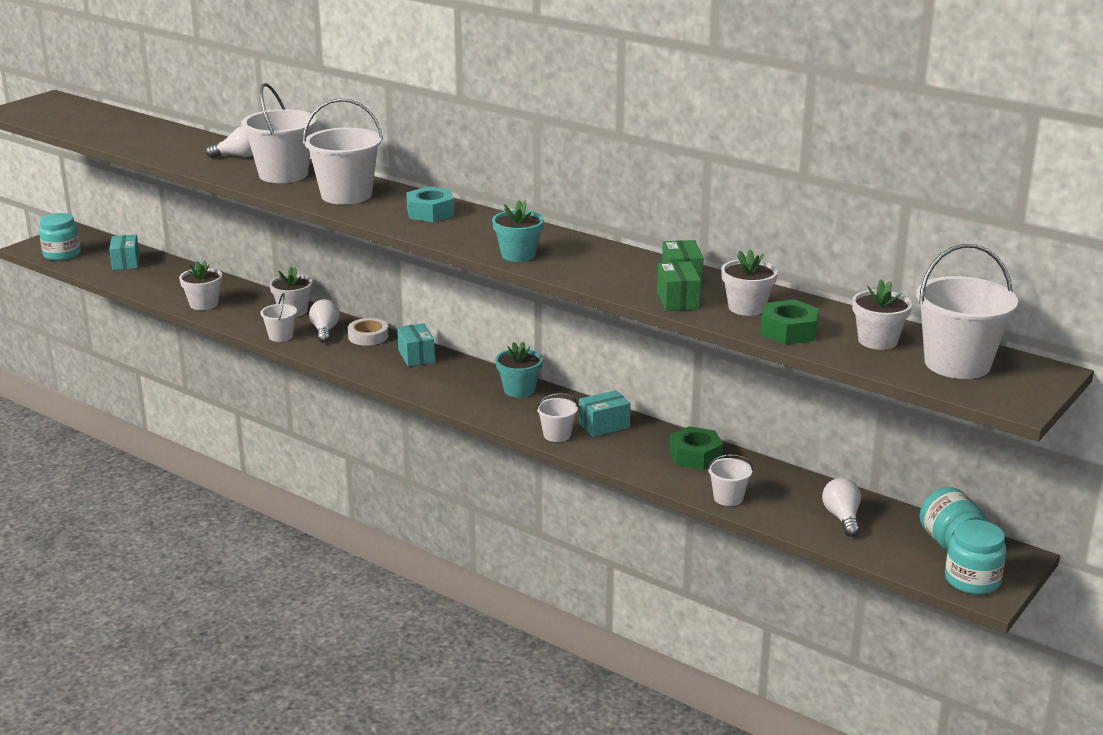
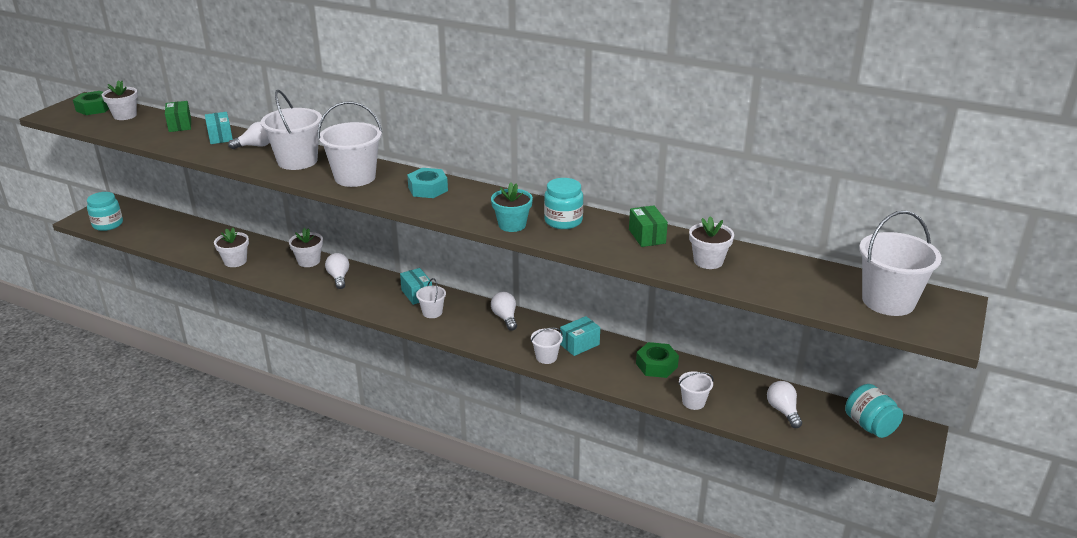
camera: 10 degrees left, 5 degrees up
(126, 262) = (162, 228): turquoise box -> turquoise box (220, 137)
(281, 336) = (305, 286): white bucket -> white bucket (432, 312)
(368, 336) = (374, 279): white tape -> none
(519, 390) = (505, 318): turquoise flower pot -> white light bulb
(678, 300) = (653, 259): green box -> green box (180, 125)
(789, 331) = (749, 281): green nut -> green nut (94, 108)
(877, 341) = (819, 284): white flower pot -> white flower pot (125, 115)
(972, 581) = (896, 458): turquoise jar -> turquoise jar (563, 221)

